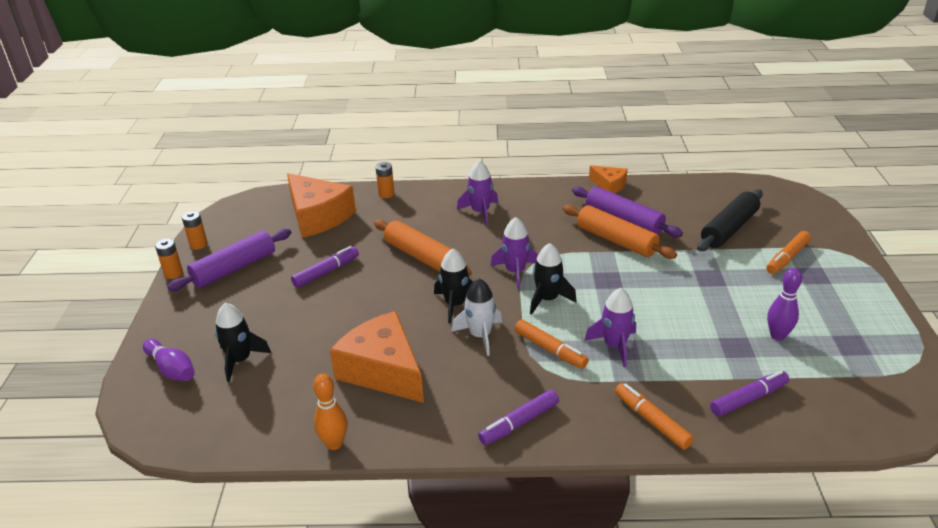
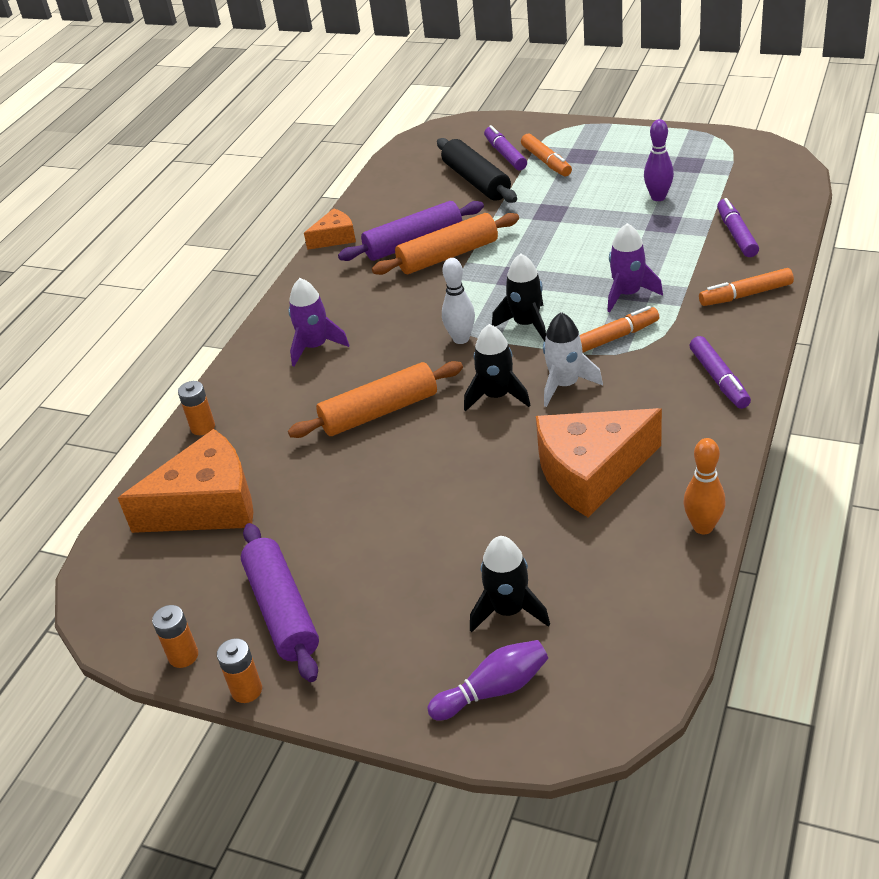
camera: 65 degrees left, 5 degrees up
(326, 272) = (356, 507): purple marker -> purple marker (505, 154)
(515, 272) = (461, 339): purple rocket -> white bowling pin

